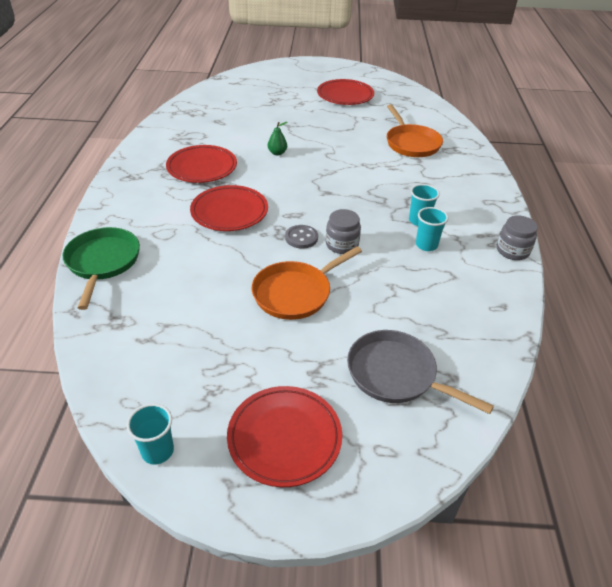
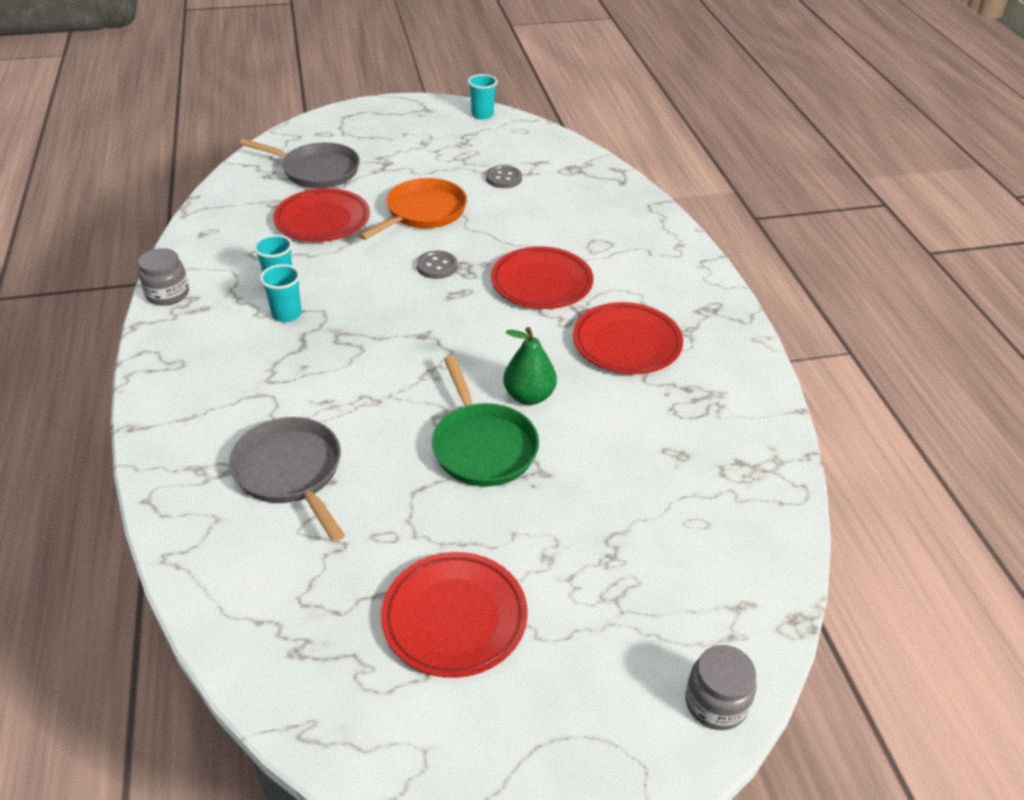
camera: 165 degrees right, 0 degrees up
(103, 262) = (634, 208): green pan -> green pan (482, 446)
(197, 322) = (503, 178): none -> grey button
(277, 153) = (529, 396): green pear -> green pear, size x1.53
(284, 438) = (398, 130): red plate -> red plate (322, 220)
(342, 245) = (385, 266): grey jar -> grey jar (716, 703)
(411, 143) = (291, 472): orange pan -> grey pan

